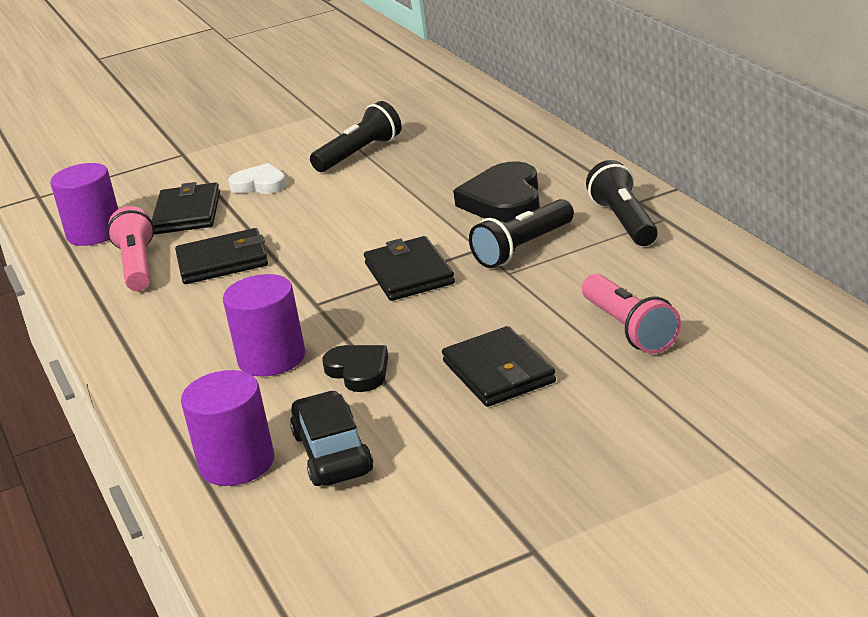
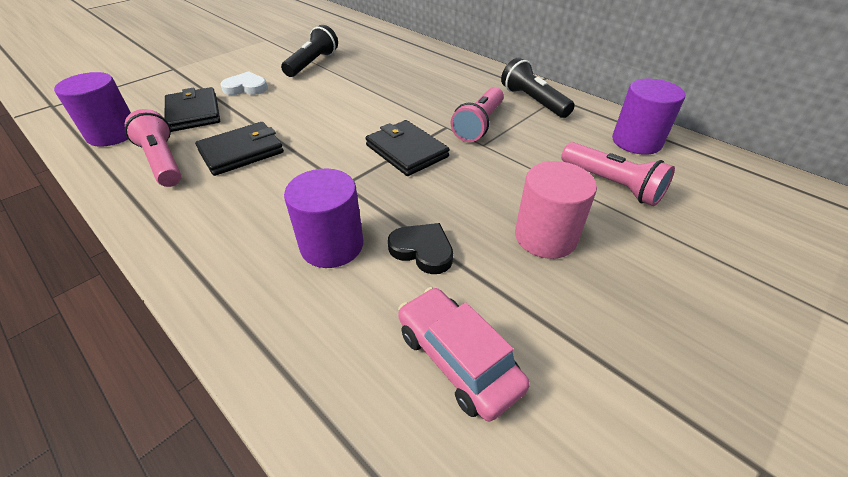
camera: 25 degrees left, 15 degrees up
(237, 463) = (360, 393): purple cylinder -> purple cylinder (636, 141)
(333, 453) = (458, 359): black car -> pink car
(498, 372) = (545, 237): black wallet -> pink cylinder
(504, 201) = (438, 91): black heart -> none
(523, 248) = (479, 124): black flashlight -> pink flashlight

